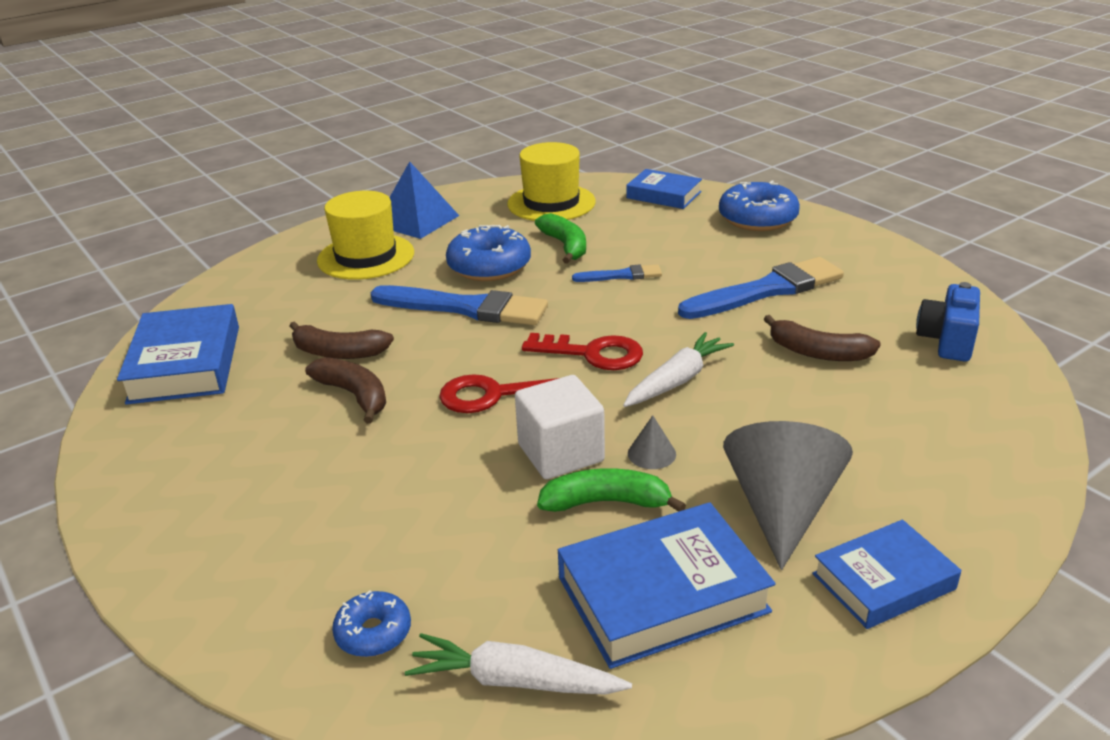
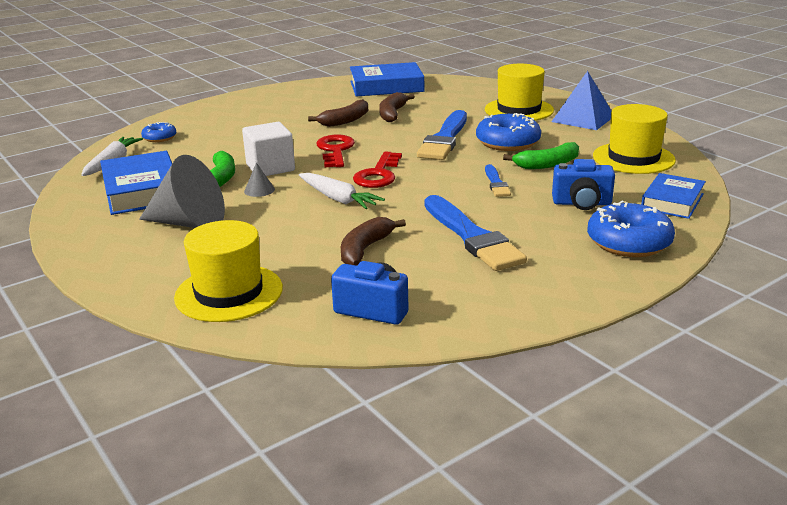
camera: 90 degrees right, 5 degrees down
(673, 233) = (582, 203): none -> blue camera
(883, 581) = (111, 246): blue book -> none
(963, 439) = (229, 293): none -> yellow hat

